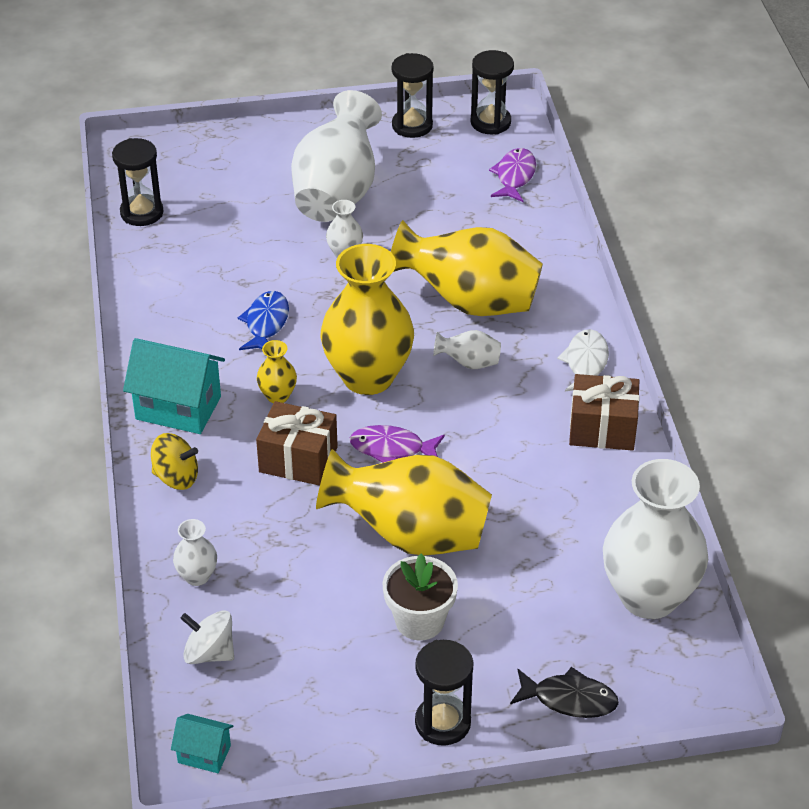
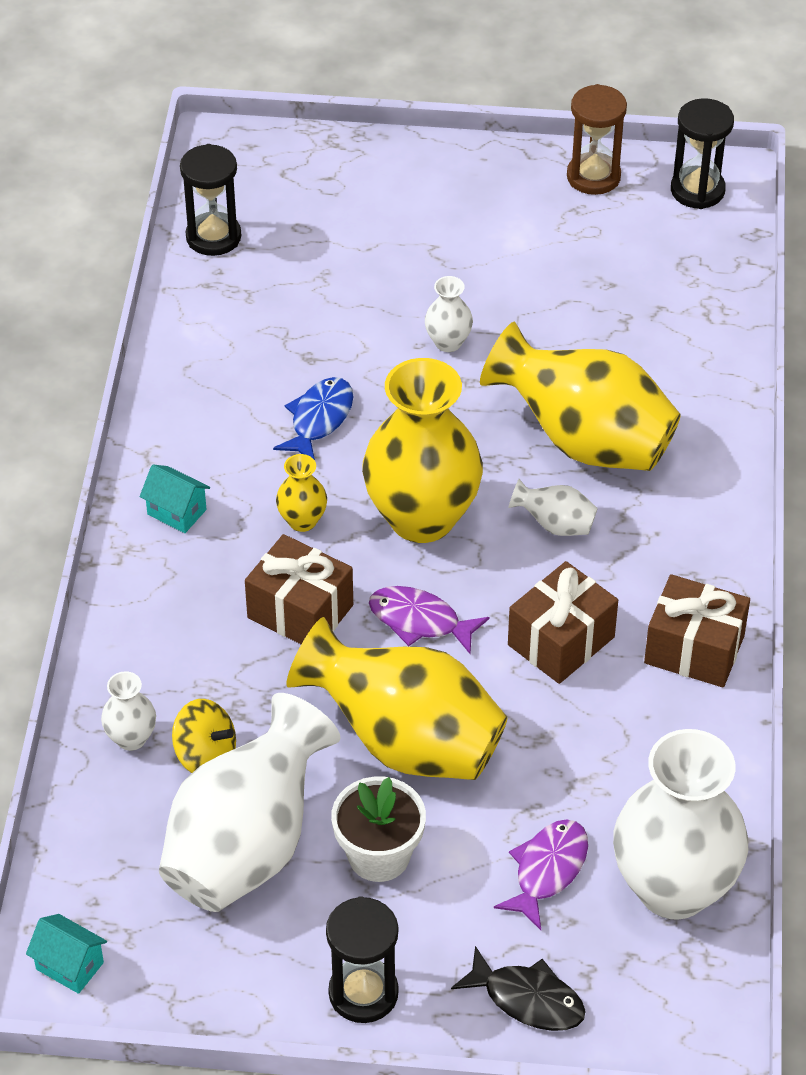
camera: 15 degrees right, 5 degrees up
(176, 477) = (146, 603): yellow spinning top -> yellow spinning top (205, 756)
(178, 408) = (176, 512): turquoise house -> turquoise house, size x0.53
(209, 653) = (115, 840): white spinning top -> none
(337, 193) = (466, 255): white vase -> white vase (247, 846)
(412, 126) = (593, 177): black hourglass -> brown hourglass
(502, 442) = (561, 641): none -> brown gift
(514, 176) = (702, 274): purple fish -> purple fish (547, 870)
(585, 363) = (704, 555): white fish -> none

